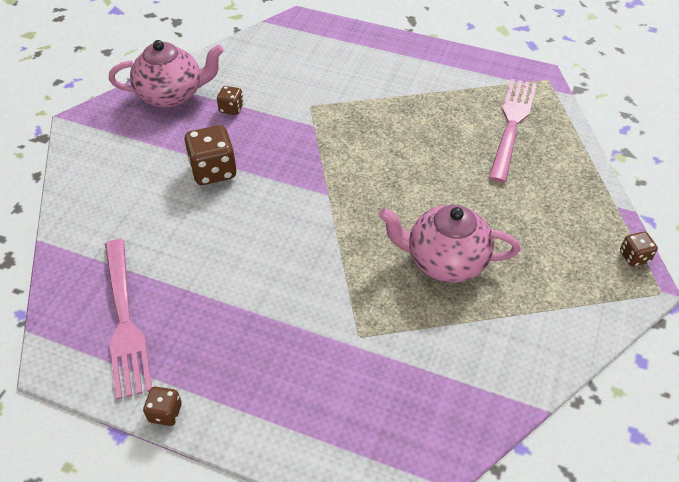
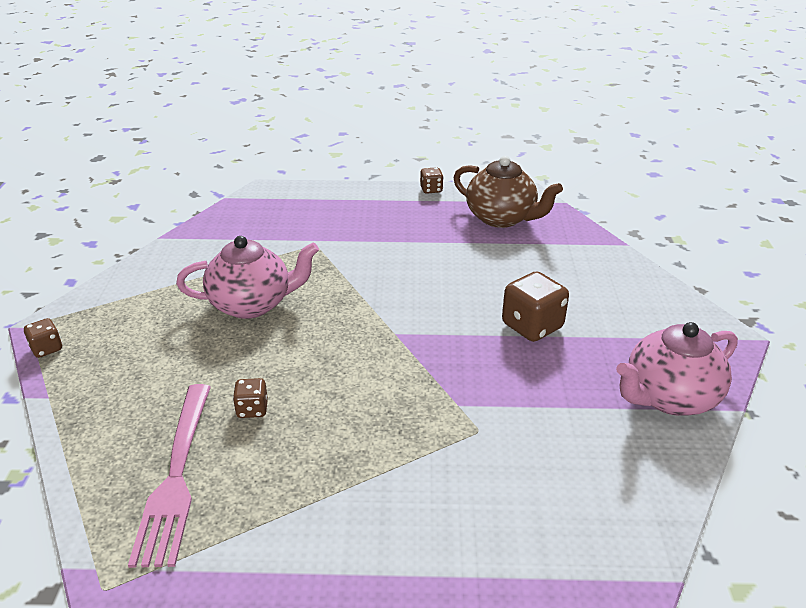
camera: 160 degrees right, 15 degrees down
(125, 321) = (501, 218): pink fork -> brown teapot
(231, 108) = (577, 399): brown dice -> brown dice (252, 409)

